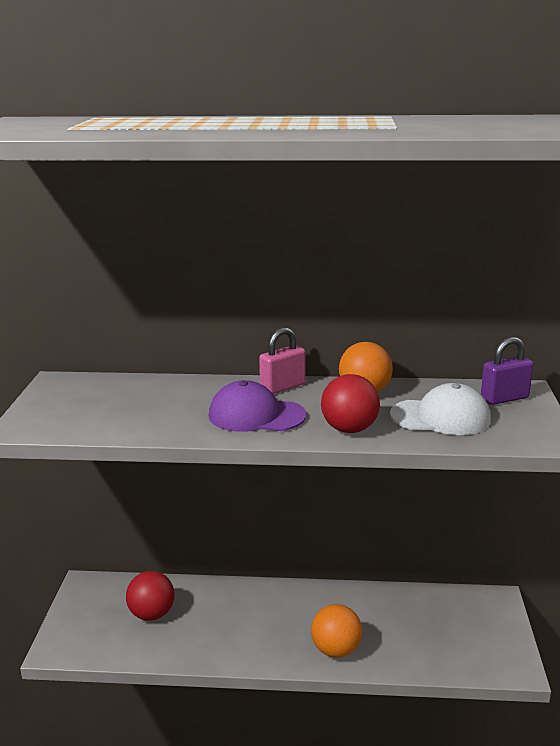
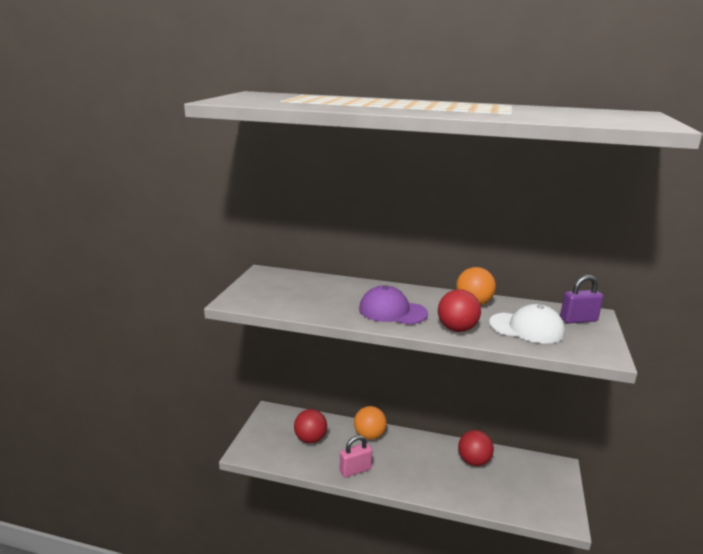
camera: 10 degrees right, 0 degrees up
(282, 387) = (415, 293): pink padlock -> pink padlock (355, 470)
(336, 650) = (434, 485): orange ball -> orange ball (369, 435)
(384, 610) = (473, 461): none -> red ball

